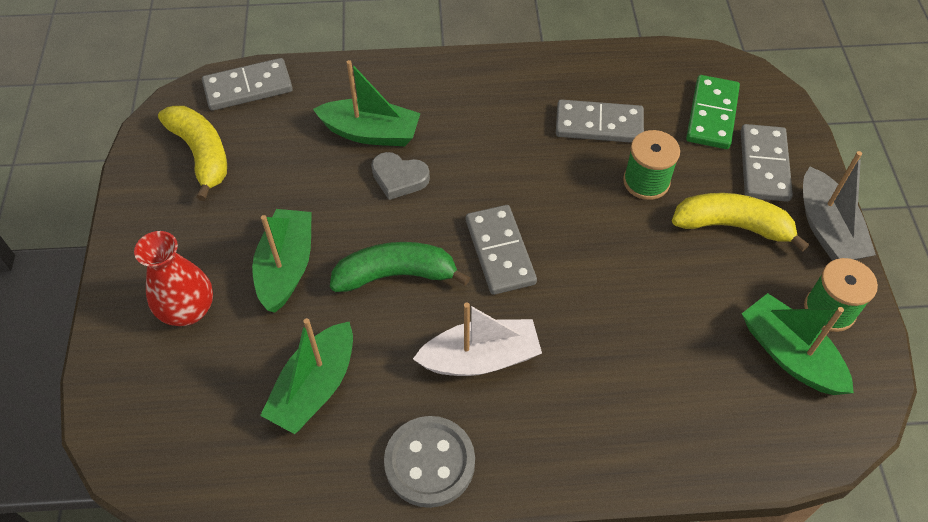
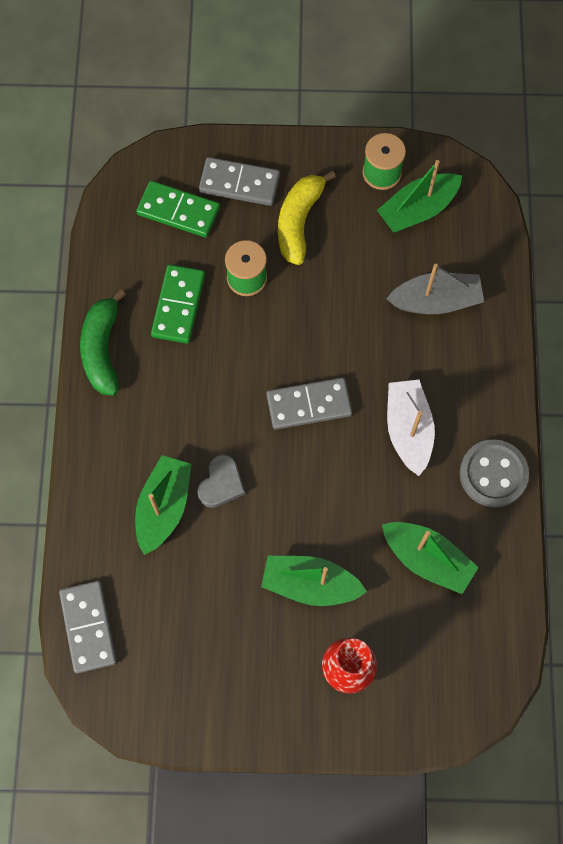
camera: 85 degrees left, 15 degrees up
(201, 154) = (172, 669): yellow banana -> none
(396, 275) = (325, 491): green banana -> green banana (102, 349)
(599, 125) = (178, 305): grey domino -> green domino
(827, 229) = (308, 154): grey boat -> grey boat (436, 301)

